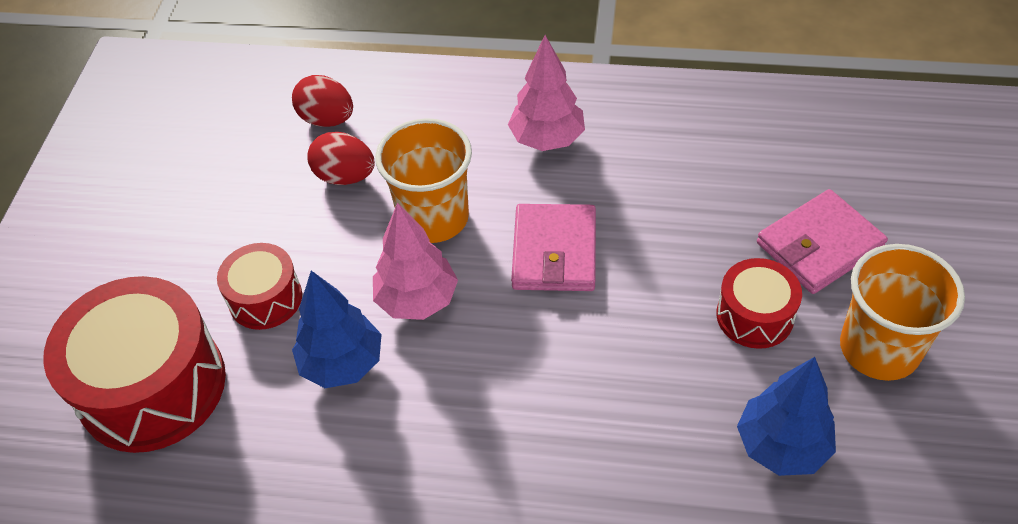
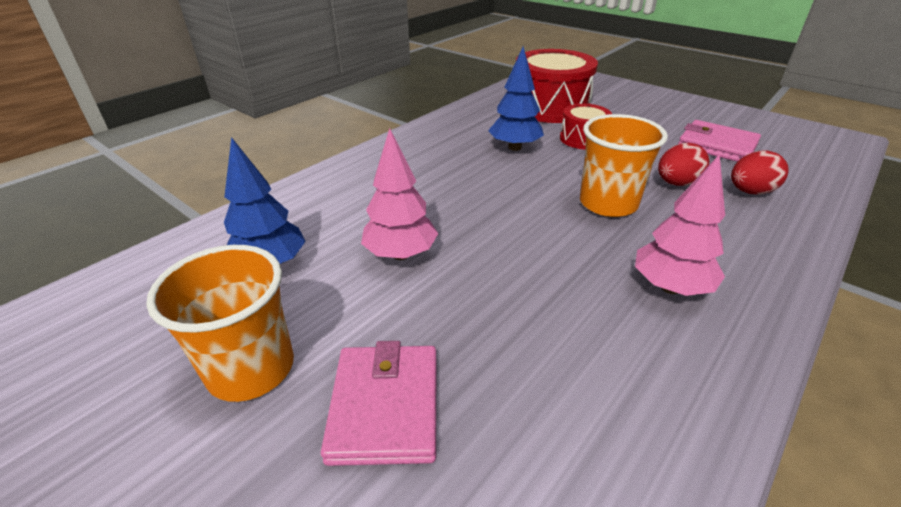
camera: 120 degrees right, 15 degrees down
(417, 300) = (538, 178): pink tree -> pink tree (400, 254)
(554, 252) = (531, 240): pink wallet -> pink wallet (717, 145)
(754, 316) = (369, 311): red drum -> none

